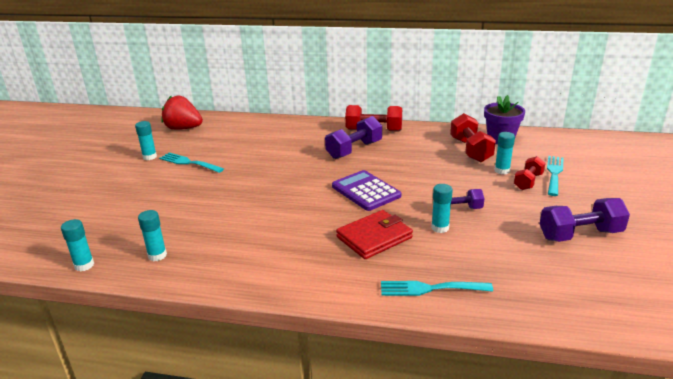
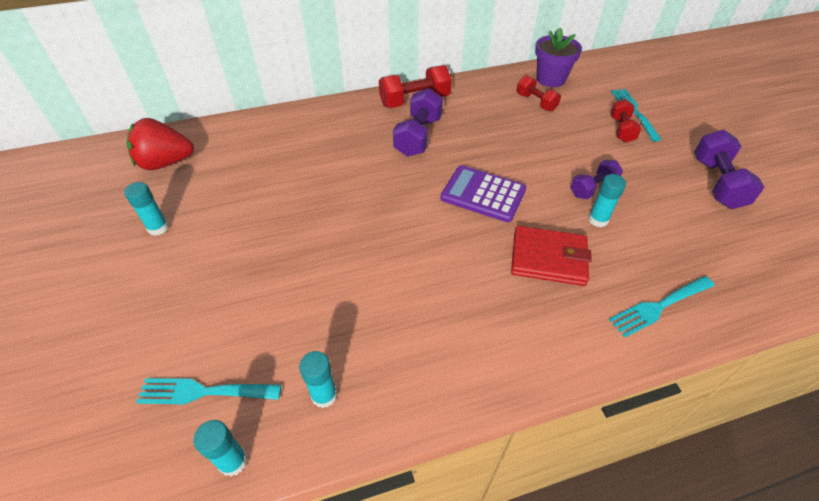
camera: 30 degrees left, 20 degrees up
(189, 163) = (226, 220): turquoise fork -> turquoise fork (203, 392)
(374, 237) = (548, 258): red wallet -> red wallet turned 75 degrees clockwise
(470, 150) = (536, 102): red dumbbell -> red dumbbell, size x0.64
(502, 171) = (587, 122): turquoise glue stick -> none
(580, 235) = (717, 183): purple dumbbell -> purple dumbbell turned 45 degrees counterclockwise

